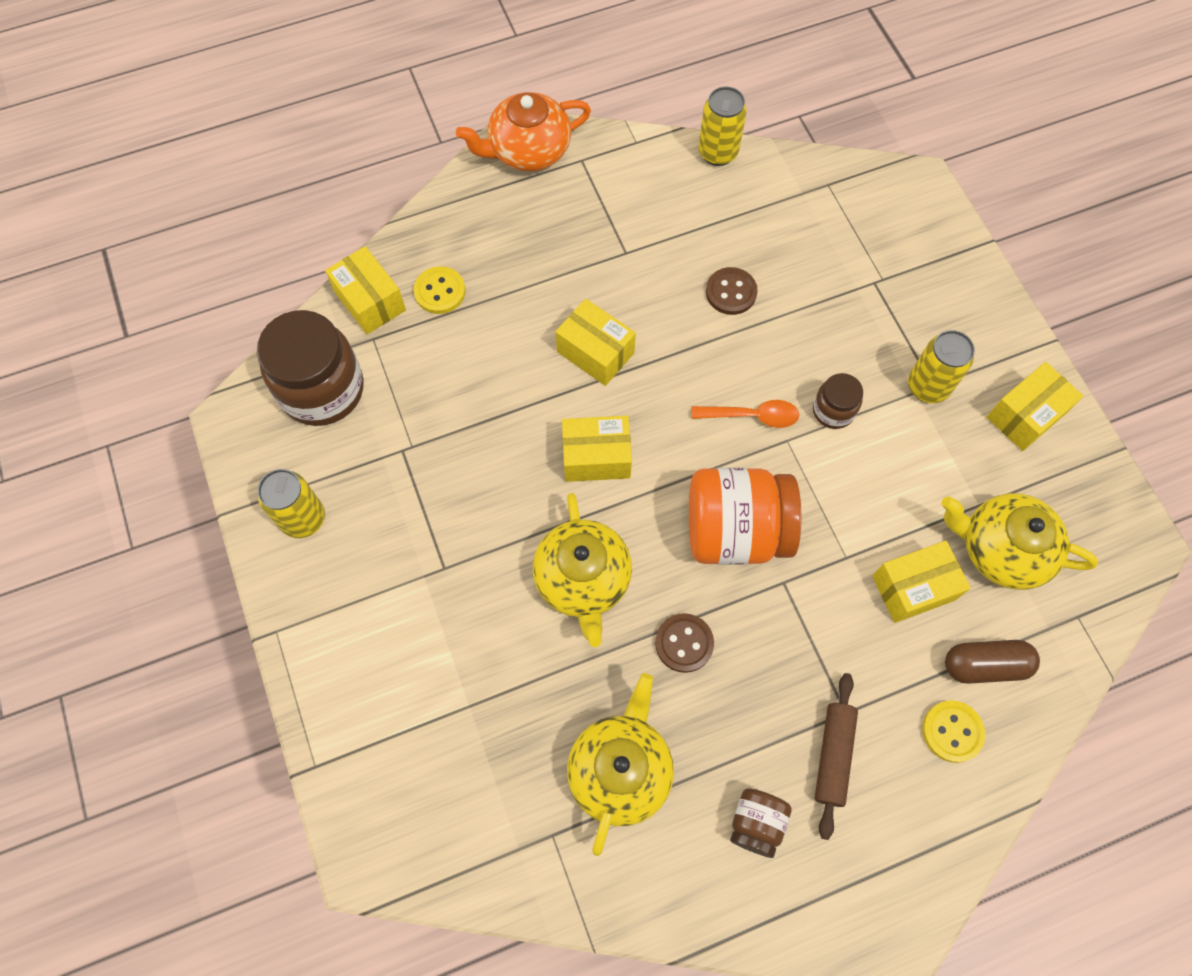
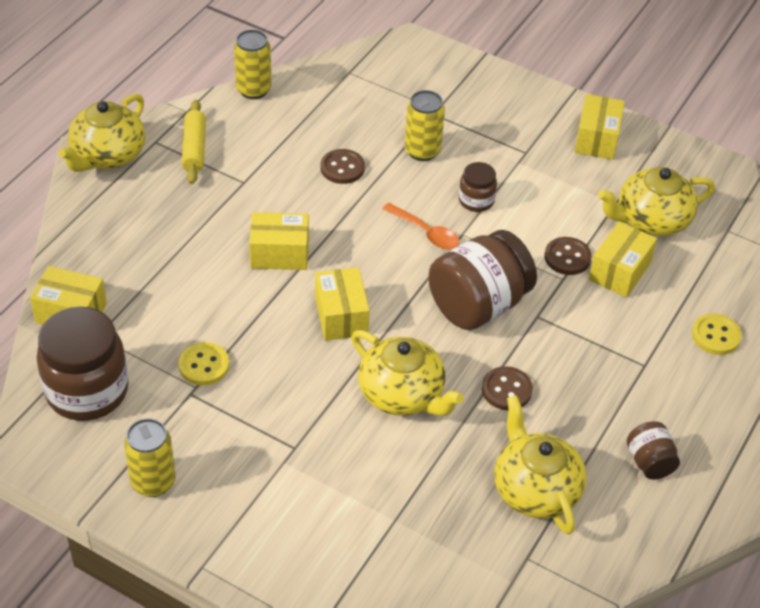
camera: 40 degrees left, 20 degrees down
(440, 291) = (123, 278): yellow button -> yellow button (204, 365)
(528, 150) = (107, 155): orange teapot -> yellow teapot
(596, 457) = (341, 316): yellow box -> yellow box turned 60 degrees counterclockwise
(610, 188) = (194, 148): none -> yellow rolling pin
(735, 531) = (478, 305): orange jar -> brown jar
(752, 416) = (426, 232): orange spoon -> orange spoon turned 75 degrees clockwise
(832, 755) = (659, 394): brown rolling pin -> none
(872, 536) = (567, 257): none -> brown button
(927, 387) = (523, 155): yellow can -> yellow can (422, 151)
(984, 665) = (700, 288): brown capsule -> none

